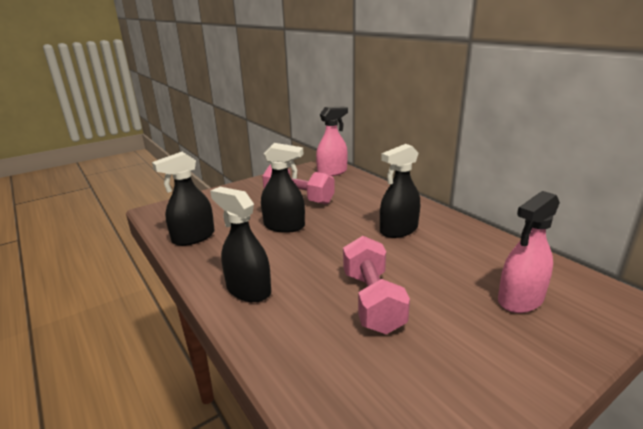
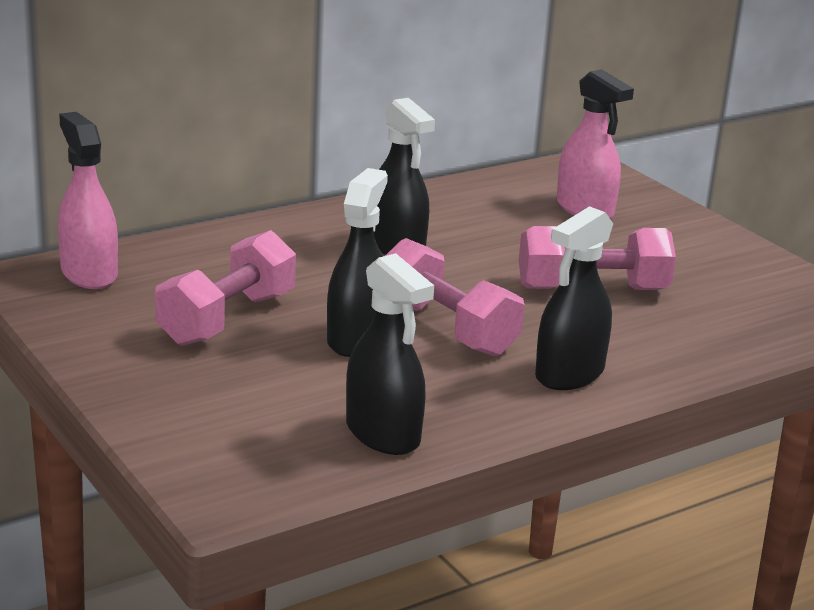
camera: 90 degrees left, 0 degrees up
(300, 249) = (446, 328): none -> pink dumbbell

